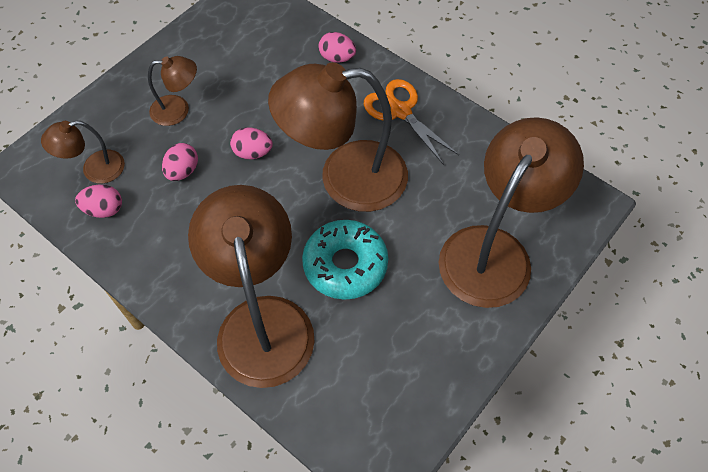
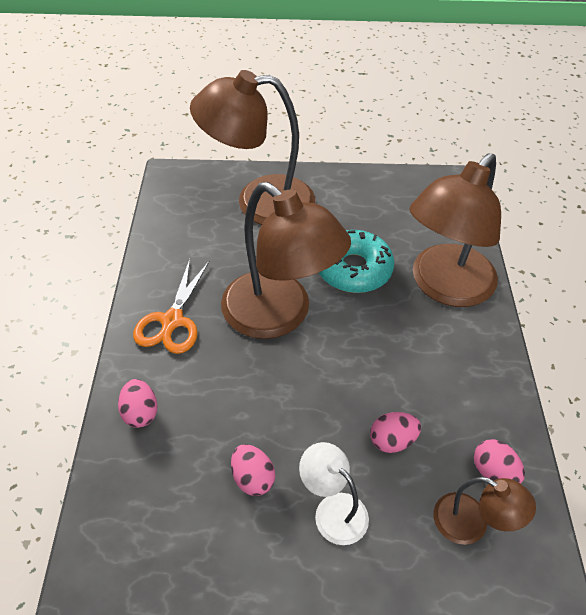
camera: 130 degrees left, 10 degrees down
(178, 110) = (333, 510): brown lamp -> white lamp
(253, 153) = (318, 399): pink egg -> pink egg (252, 478)

